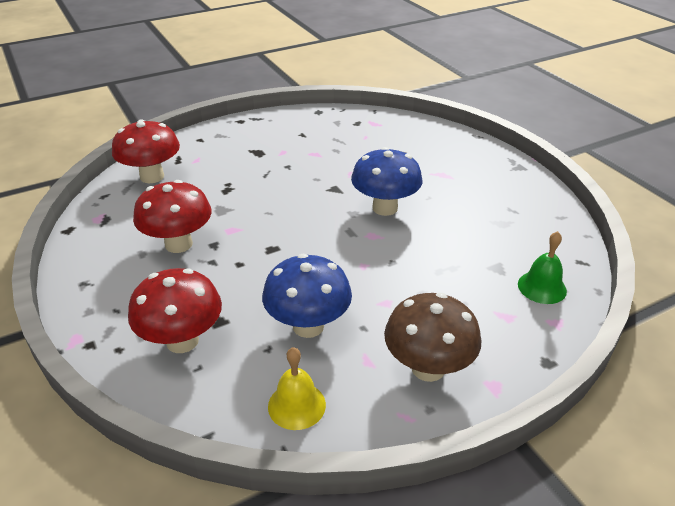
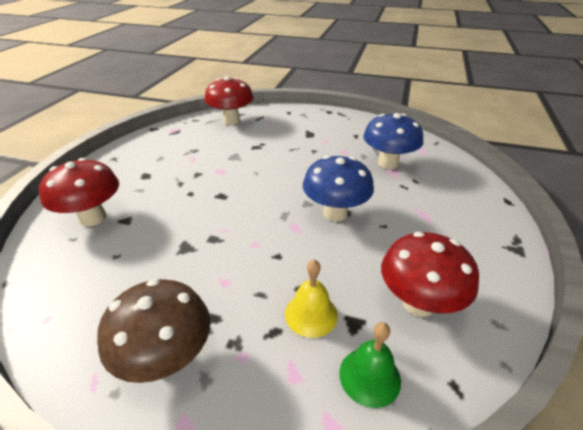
camera: 45 degrees right, 0 degrees up
(178, 244) = (182, 163): red mushroom -> red mushroom (418, 303)
(296, 405) = (64, 306): yellow bell -> yellow bell (311, 314)
(308, 326) = (156, 259): blue mushroom -> blue mushroom (388, 163)

